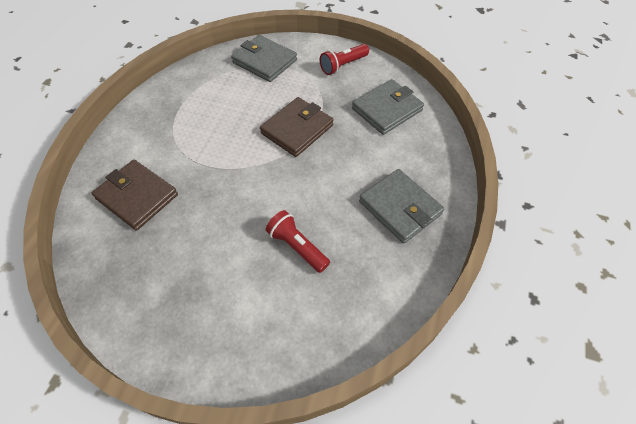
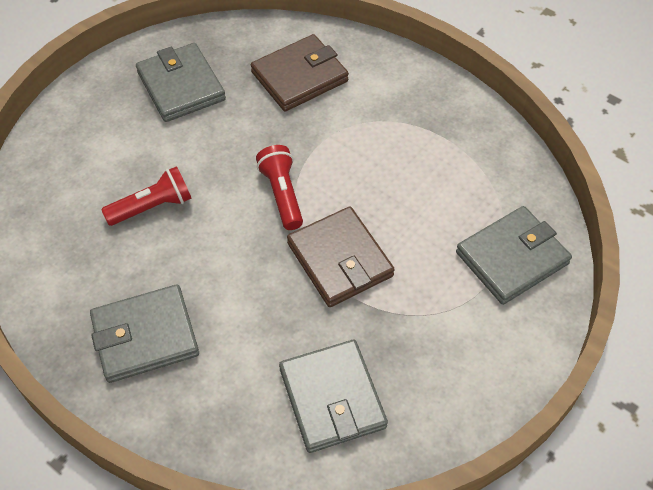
camera: 110 degrees right, 0 degrees up
(163, 278) = (181, 86): none -> grey wallet
(343, 65) = (465, 372): red flashlight -> red flashlight (282, 194)

